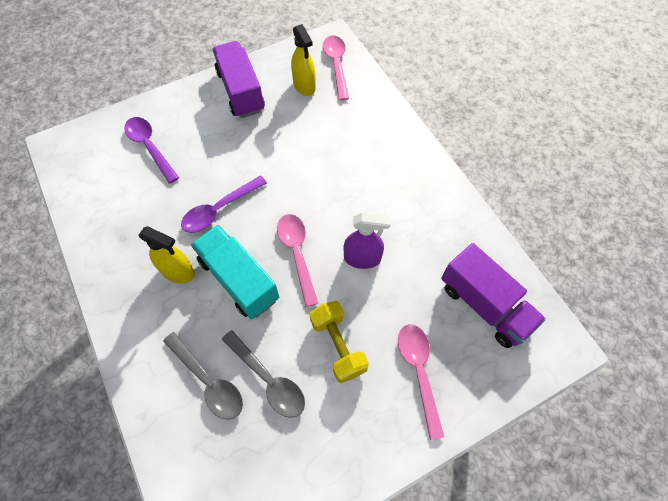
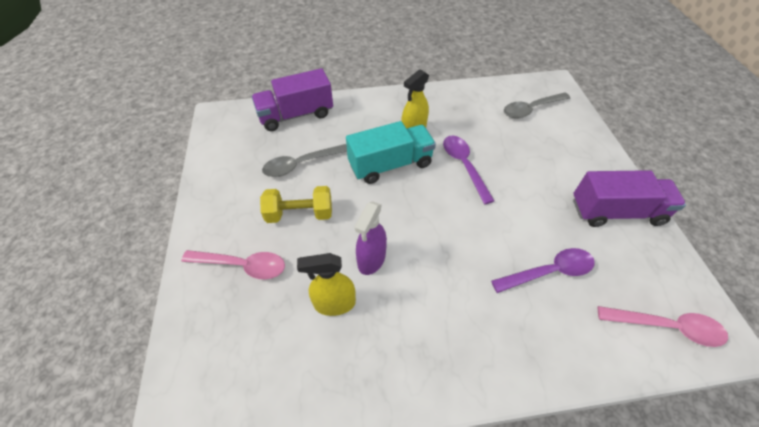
camera: 110 degrees right, 10 degrees down
(150, 147) = (545, 133): purple spoon -> purple spoon (548, 272)
(208, 381) = (319, 133): grey spoon -> grey spoon (531, 109)
(297, 254) = (398, 209): pink spoon -> none
(304, 86) = (624, 276): yellow spray bottle -> yellow spray bottle (334, 303)
(484, 305) = (265, 358): purple truck -> purple truck (296, 115)

